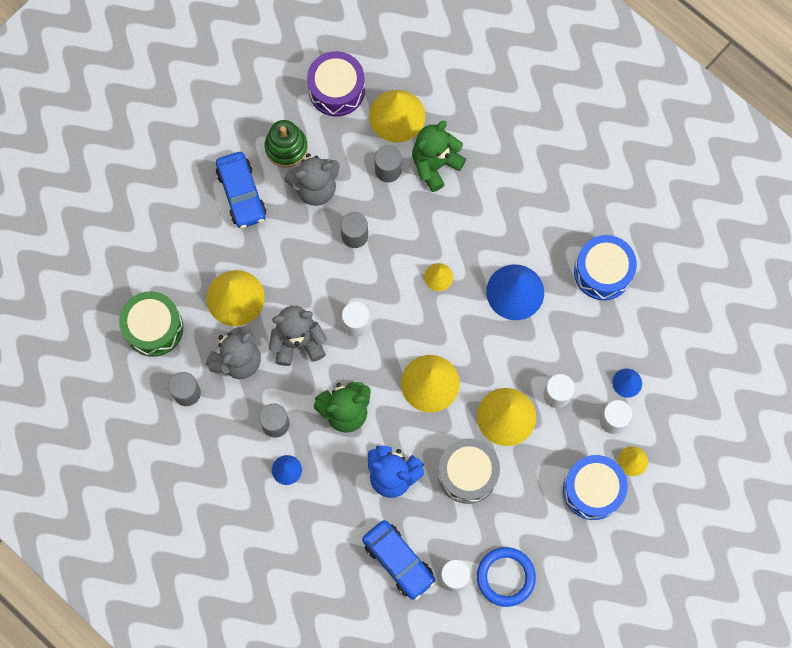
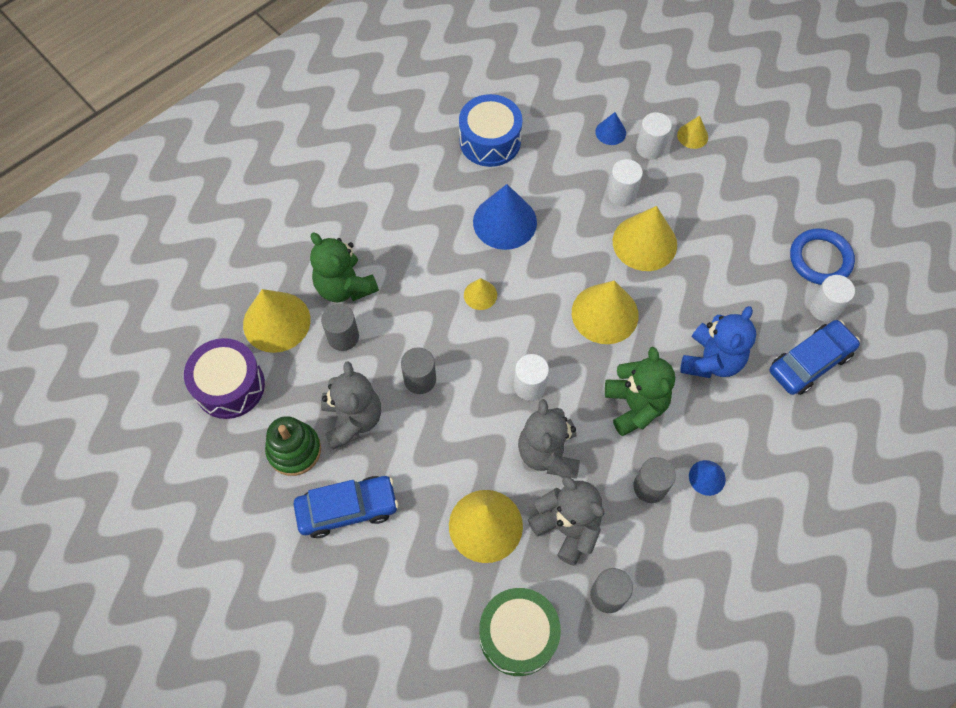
camera: 85 degrees left, 10 degrees down
(467, 473) = (708, 285): grey drum -> none
(592, 490) = (723, 172): blue drum -> none

